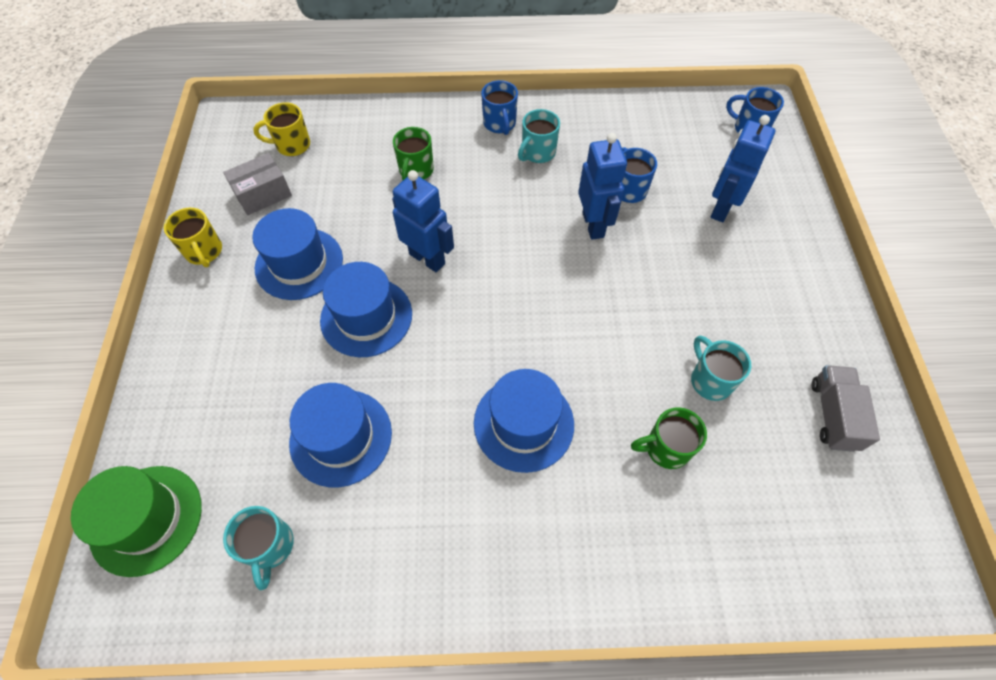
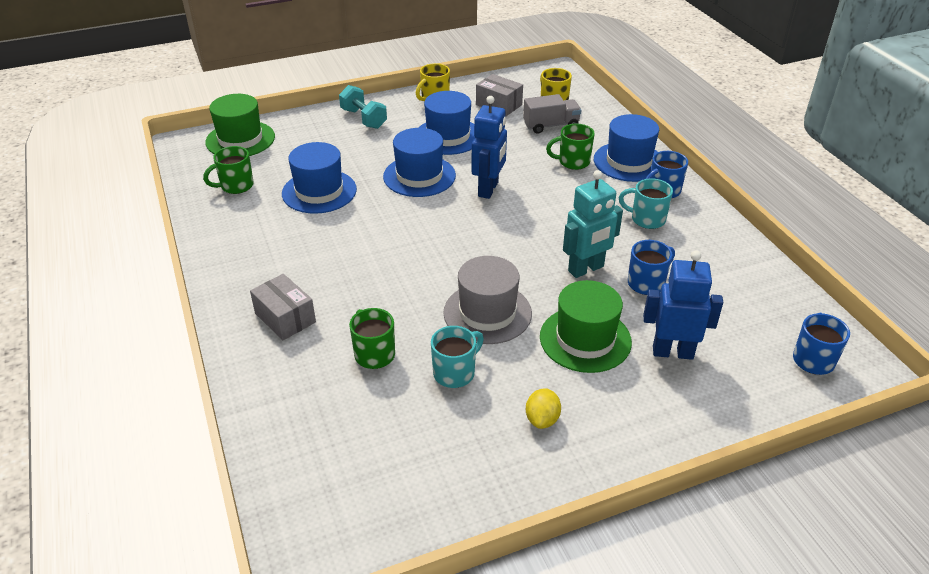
camera: 70 degrees right, 20 degrees down
(198, 343) = (363, 119): none -> turquoise dumbbell
(270, 546) = (236, 186): turquoise mug -> green mug
(523, 423) = (364, 270): blue hat -> blue hat (629, 162)
(580, 531) = (285, 318): none -> grey box
(593, 225) = (586, 269): blue robot -> turquoise robot
(632, 326) = (487, 313): none -> grey hat
(690, 262) = (585, 339): none -> green hat
(782, 329) = (542, 419): none -> yellow lemon
(833, 415) = (458, 469): grey truck -> grey truck (551, 125)

